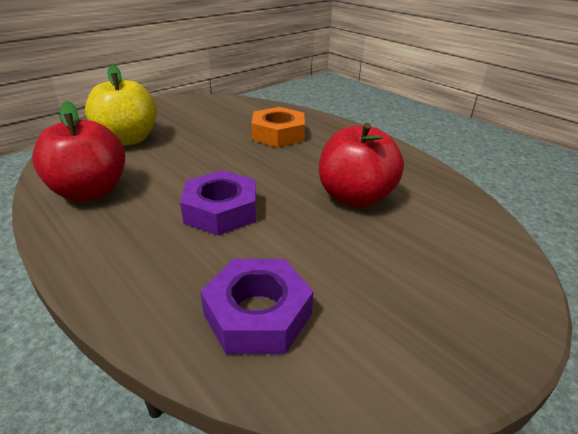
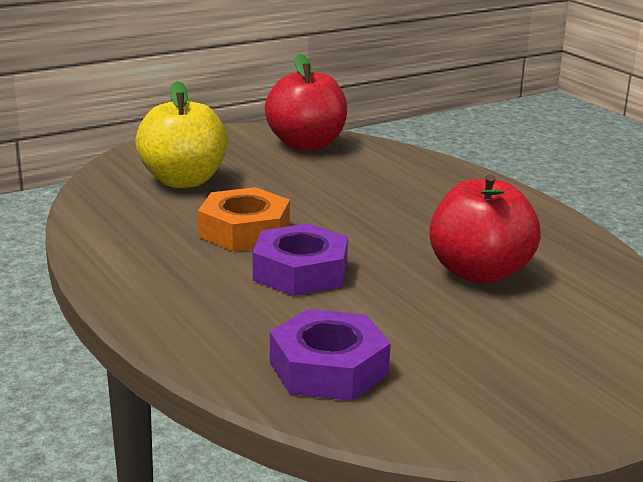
camera: 10 degrees right, 10 degrees down
(90, 191) = (139, 237): red apple -> red apple (306, 144)
(278, 134) = (394, 189): orange nut -> orange nut (244, 231)

